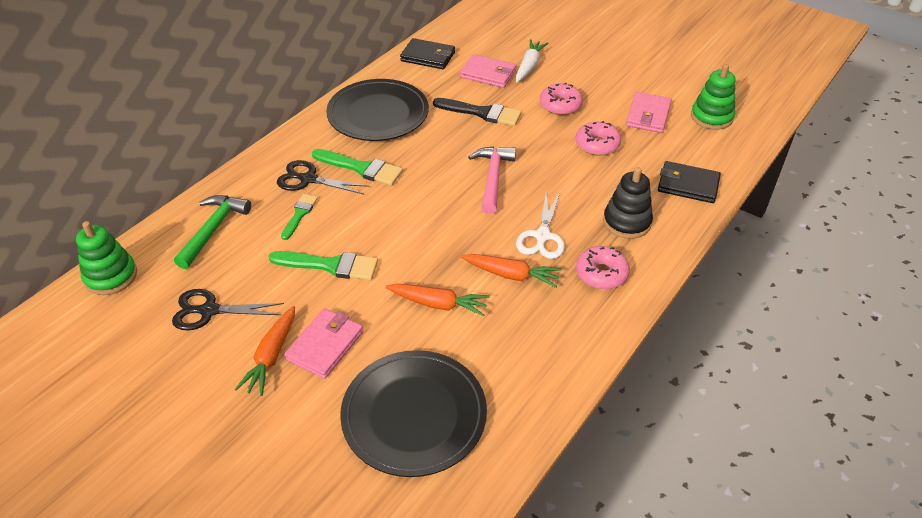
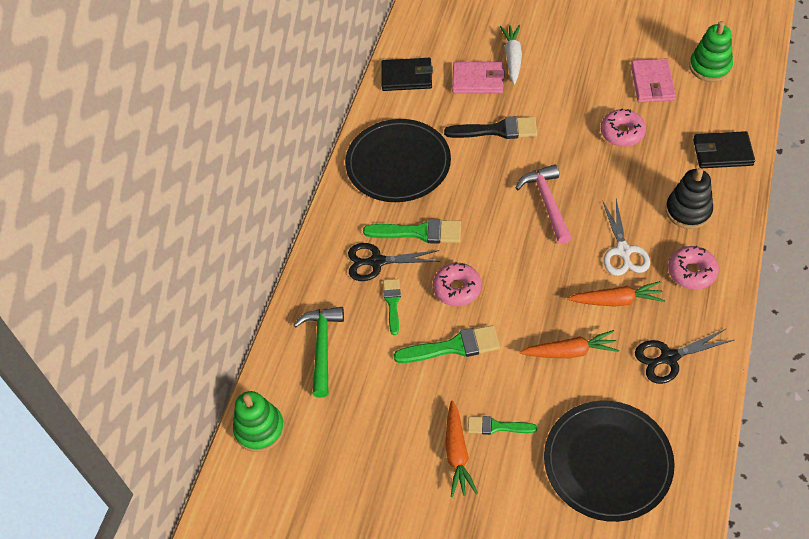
camera: 15 degrees left, 10 degrees up
(209, 310) = (374, 430): black scissors -> black scissors (669, 357)
(325, 345) = (497, 426): pink wallet -> green brush
(560, 105) = (566, 97): pink donut -> pink donut (457, 289)

